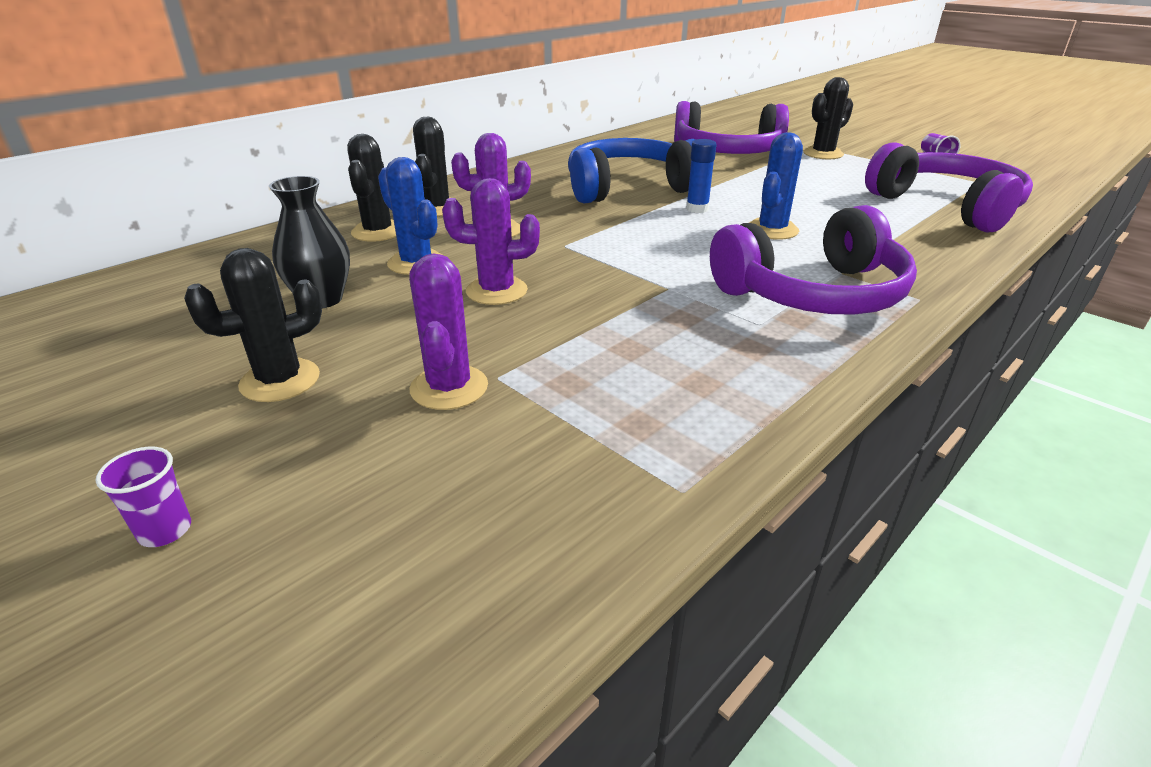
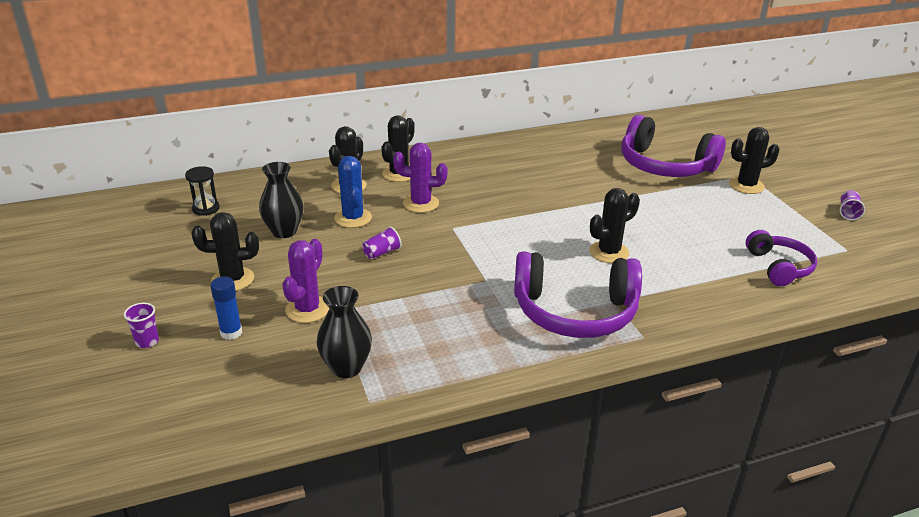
camera: 25 degrees right, 0 degrees up
(160, 300) = (206, 209): none -> black hourglass
(496, 291) = (382, 253): purple cactus -> purple cup
(593, 451) = (346, 368): none -> black vase
(629, 188) = (546, 186): blue headphones -> none
(697, 209) = (575, 219): blue glue stick -> blue glue stick (231, 333)
(772, 230) = (609, 252): blue cactus -> black cactus
(946, 207) = (779, 267): purple headphones -> purple headphones, size x0.58

